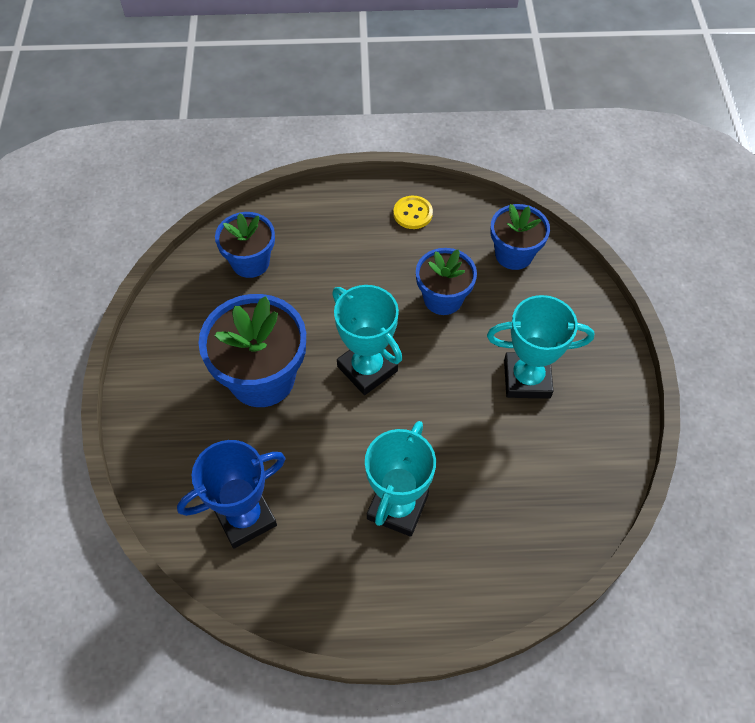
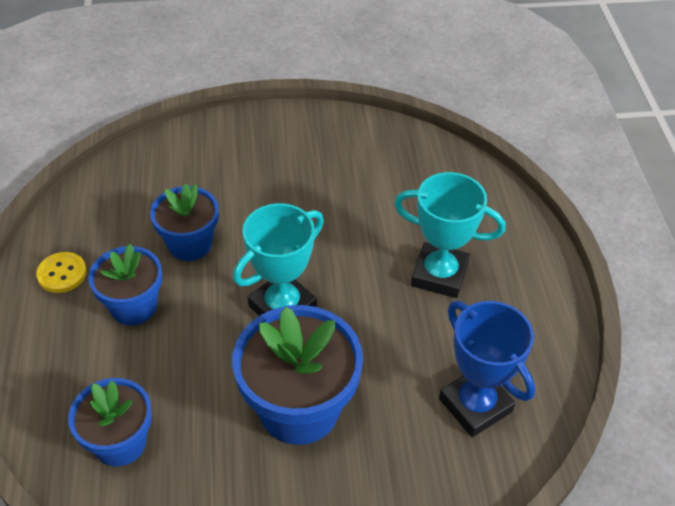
camera: 95 degrees left, 10 degrees down
(514, 254) = (134, 186): blue flower pot -> blue flower pot (134, 306)
(527, 378) = (289, 180): turquoise trophy -> none

